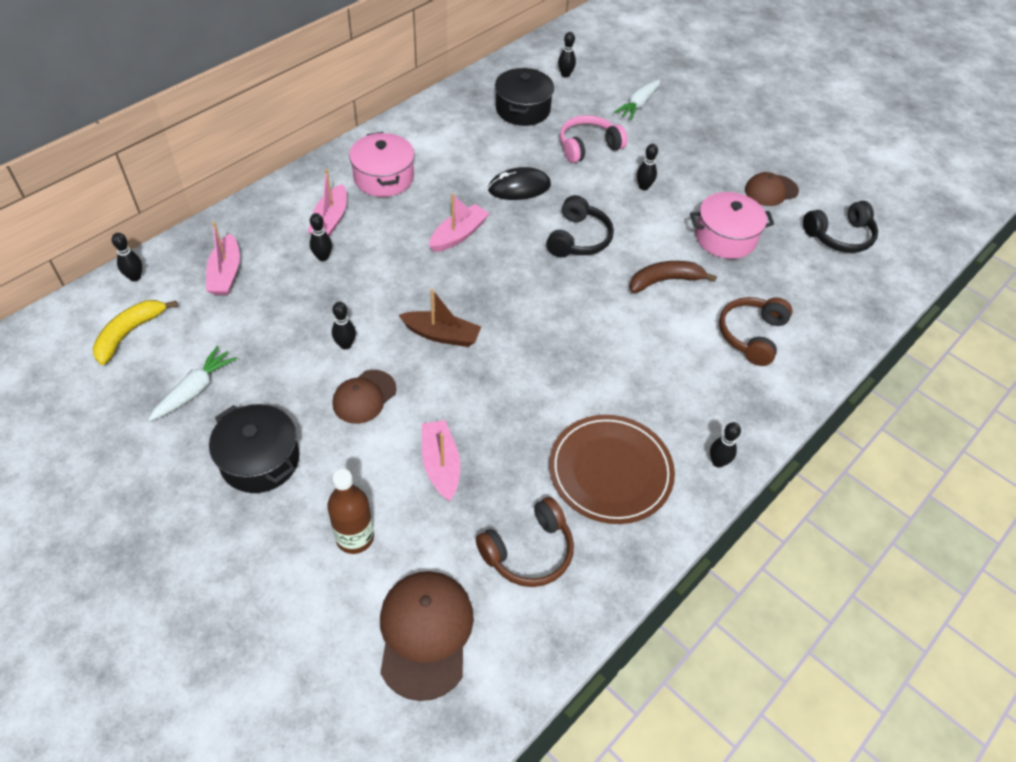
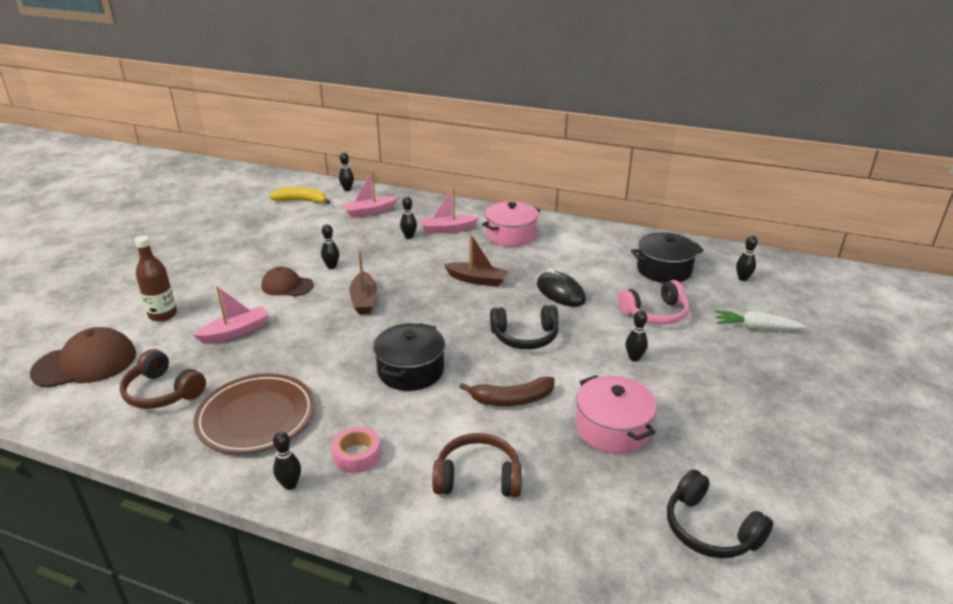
camera: 70 degrees right, 20 degrees down
(195, 390) = (266, 231): white carrot -> none
(260, 460) = (218, 266): black pot -> black pot (410, 370)
(458, 235) = (477, 280): pink boat -> brown boat
(588, 146) = (655, 313): pink headphones -> pink headphones turned 120 degrees clockwise
(665, 281) = (512, 399): brown banana -> brown banana turned 120 degrees clockwise
(697, 405) = (357, 455): none -> pink tape
(771, 190) = (729, 450): brown cap -> none

